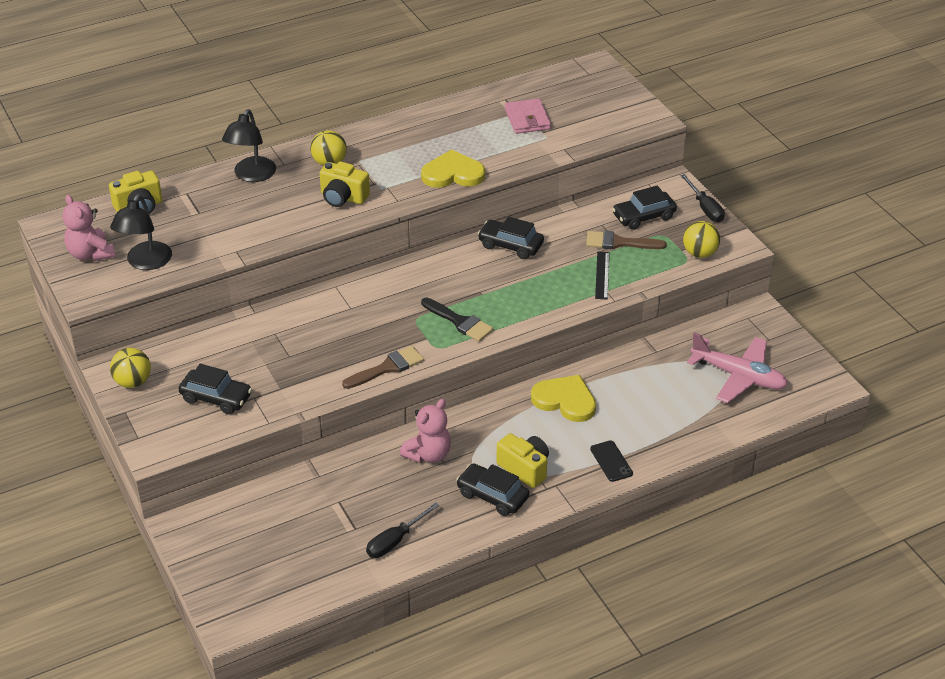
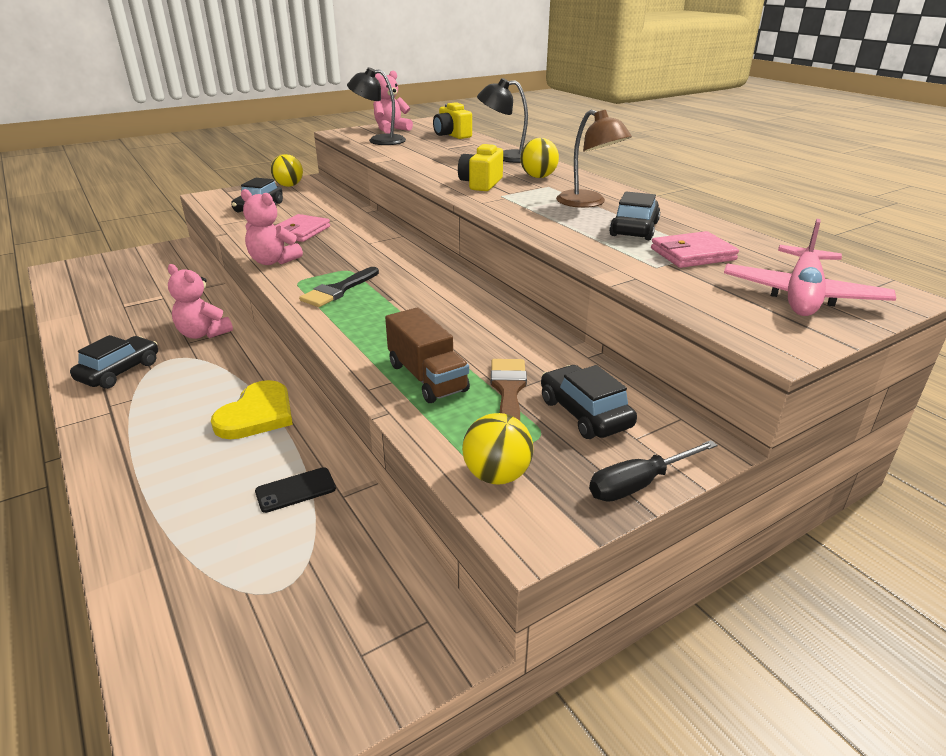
camera: 85 degrees right, 10 degrees down
(308, 356) = (301, 231): none -> pink wallet
(387, 367) = (273, 261): brown brush -> pink teddy bear
(395, 541) = (93, 324): black screwdriver -> none
(410, 145) = (588, 203): none -> brown lamp
(453, 173) = (542, 221): yellow heart -> none
(510, 245) = (484, 312): black car -> black car (634, 229)
(525, 468) = (150, 389): yellow camera -> none
(602, 275) = (427, 377): black ruler -> brown truck
(611, 461) = (126, 454): black phone -> black phone (295, 490)
(738, 376) = (262, 600): pink plane -> pink plane (802, 295)

